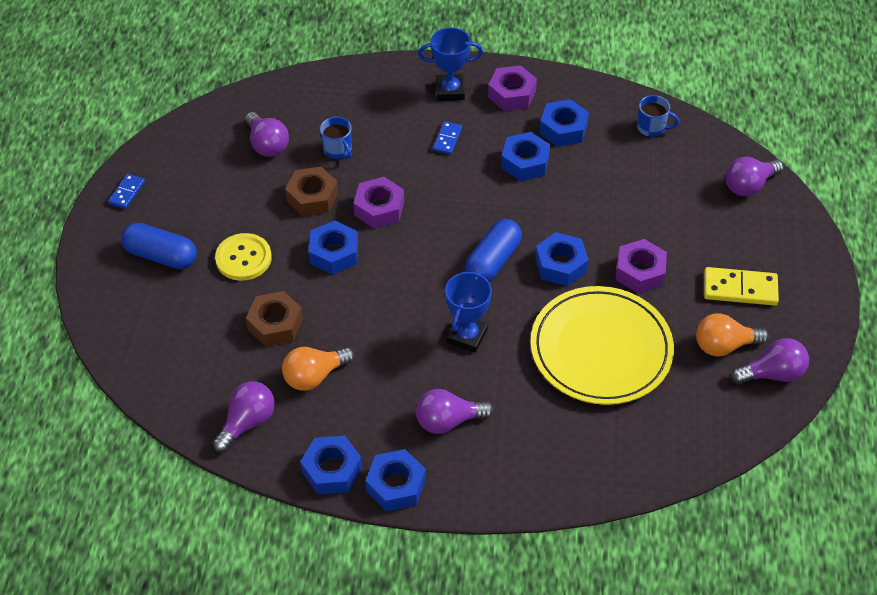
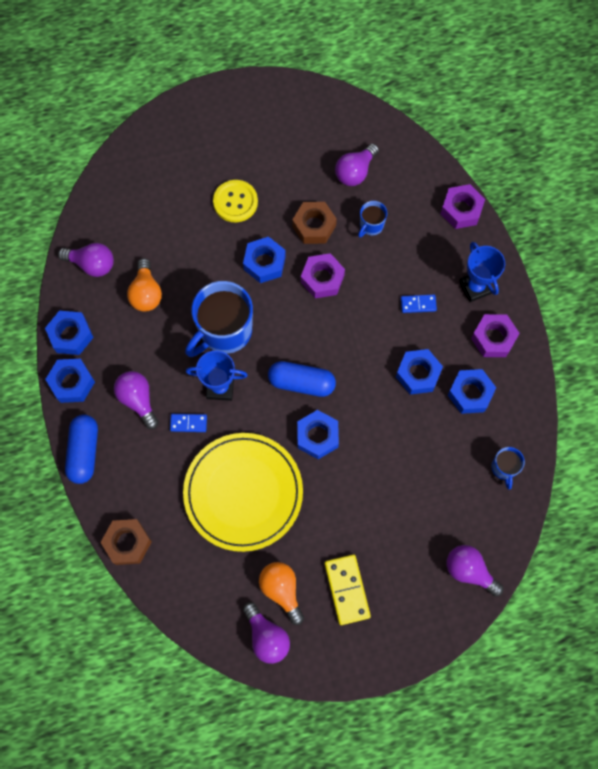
camera: 70 degrees right, 20 degrees up
(127, 193) = (267, 96): blue domino -> blue domino (188, 423)
(161, 255) = (217, 146): blue capsule -> blue capsule (84, 452)
(275, 324) = (182, 248): brown nut -> brown nut (127, 543)
(314, 376) = (146, 293): orange light bulb -> orange light bulb turned 135 degrees counterclockwise
(400, 313) = (224, 331): none -> blue mug
(640, 272) = (334, 502): purple nut -> purple nut (461, 210)

